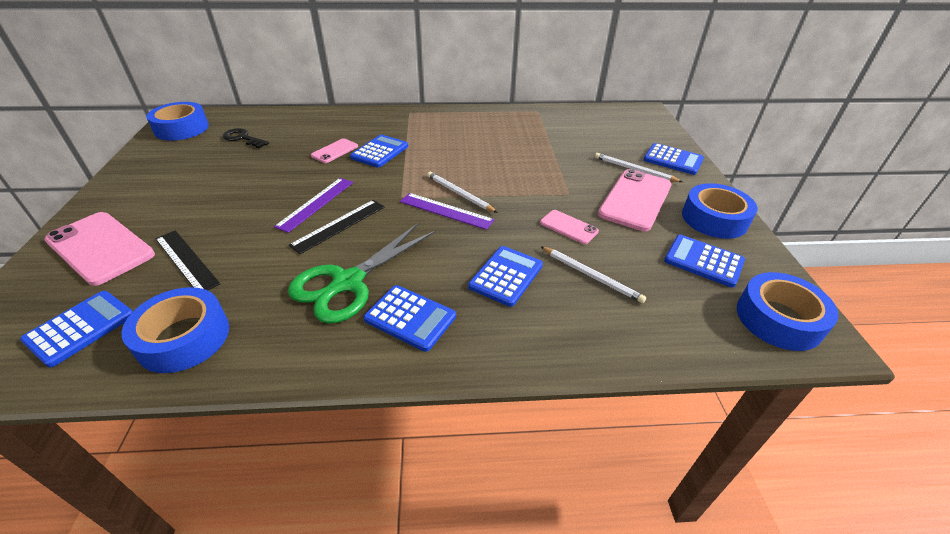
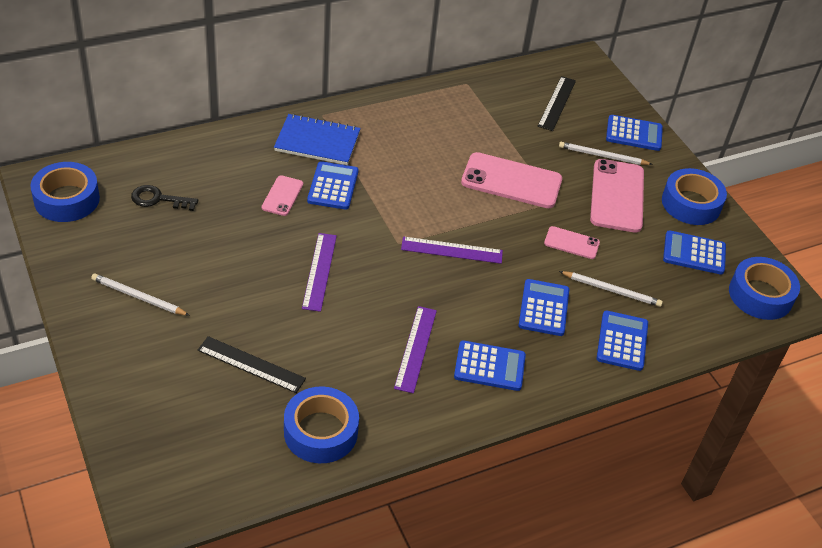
camera: 25 degrees left, 5 degrees up
(80, 328) = (223, 448): blue calculator -> blue calculator (622, 341)
(100, 248) = (151, 373): pink phone -> pink phone (511, 181)
(339, 225) = (363, 291): black ruler -> black ruler (557, 103)
(347, 283) = (416, 348): green scissors -> purple ruler
(392, 125) = (317, 142): none -> blue notebook
(459, 194) = (452, 226): white pencil -> white pencil (138, 297)

